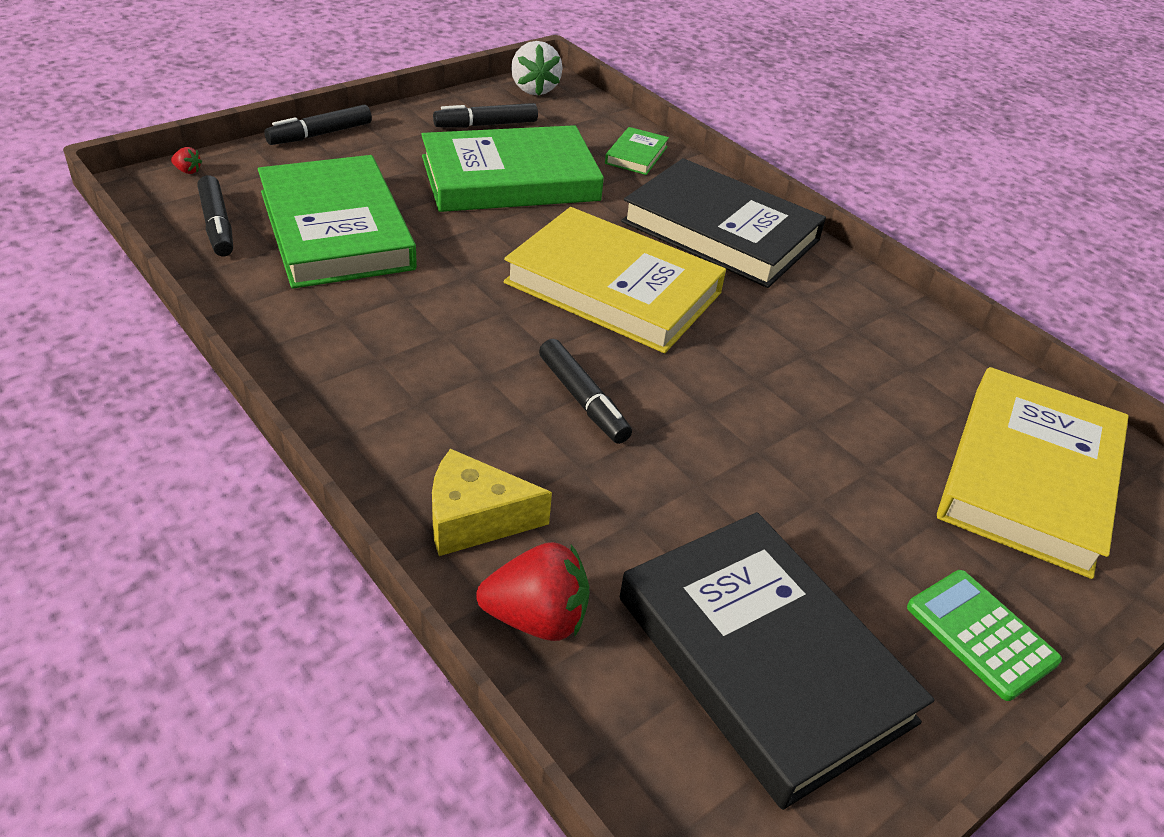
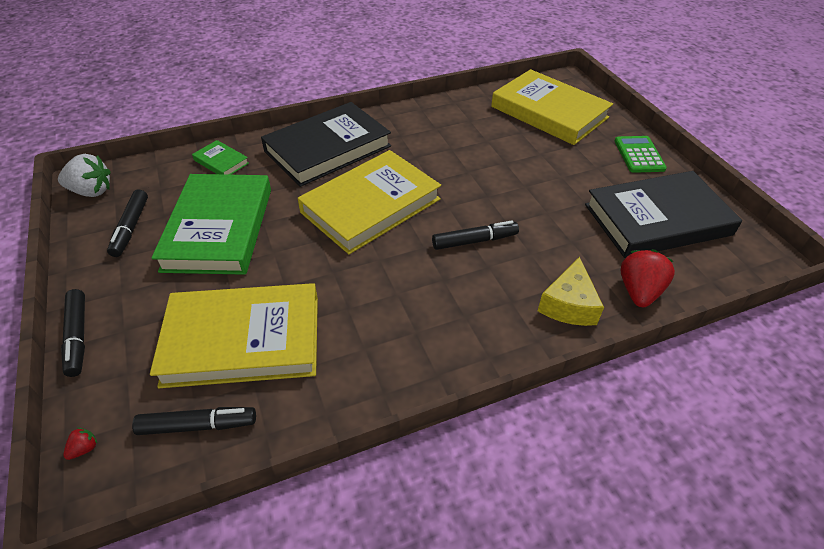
camera: 70 degrees left, 5 degrees up
(336, 229) = (243, 340): green book -> yellow book
(981, 634) = (639, 155): green calculator -> green calculator turned 105 degrees clockwise

